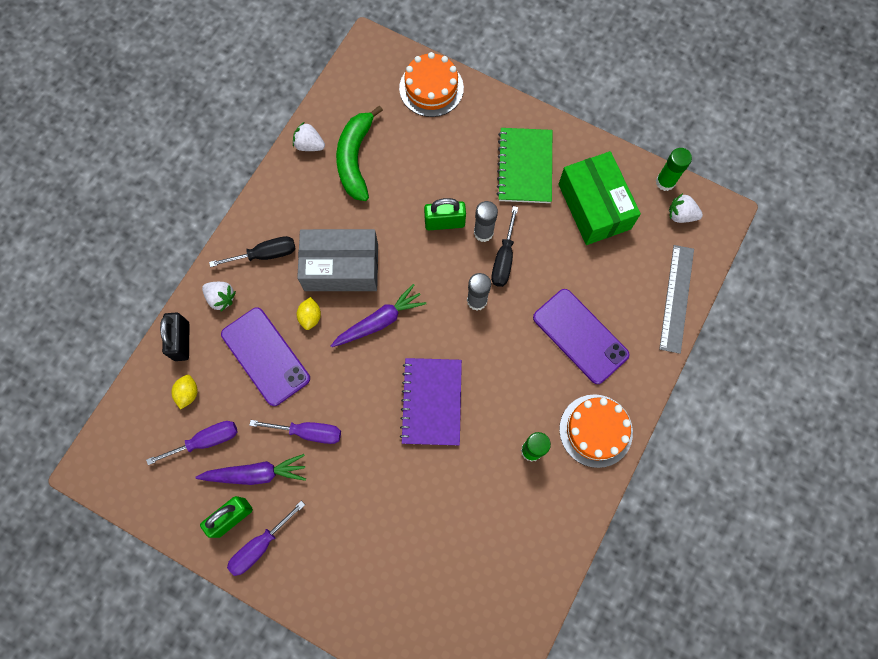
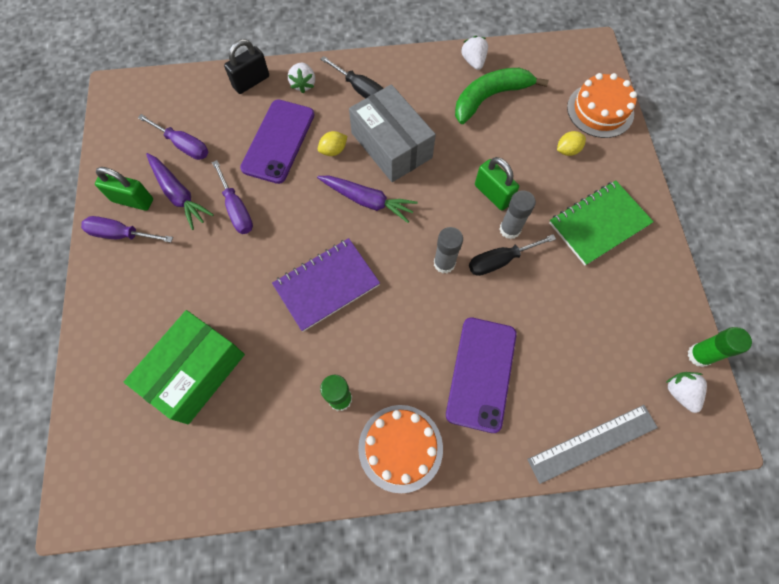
camera: 55 degrees right, 5 degrees down
(188, 393) = (213, 111): yellow lemon -> yellow lemon (567, 150)
(594, 206) = (615, 306): green box -> green box (195, 372)

